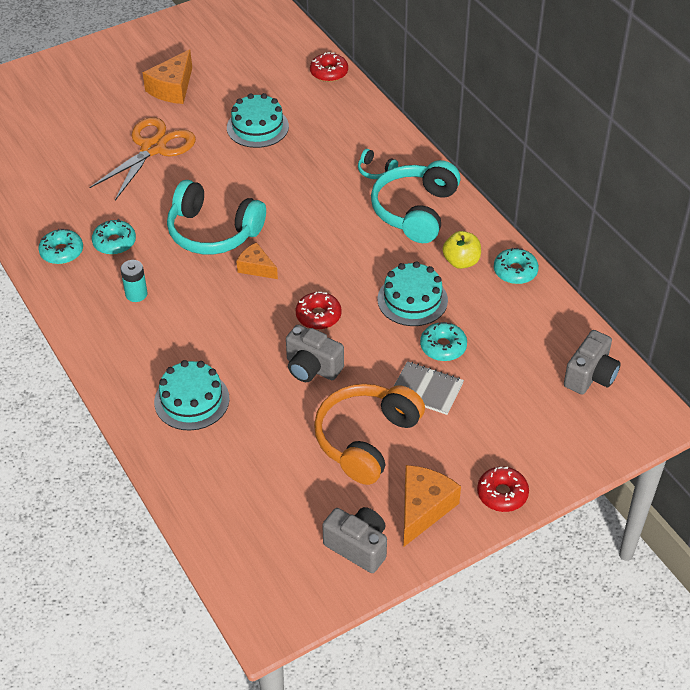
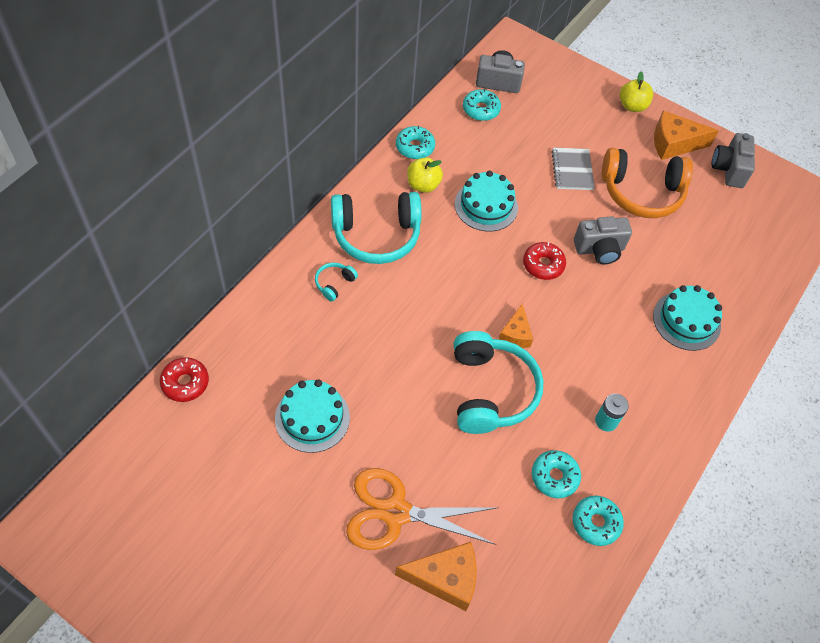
camera: 120 degrees left, 10 degrees up
(172, 88) = (278, 545): orange cheese -> orange cheese (445, 578)
(312, 368) = (599, 249): grey camera -> grey camera turned 75 degrees clockwise
(375, 171) = (334, 284): turquoise headphones -> turquoise headphones turned 150 degrees counterclockwise
(443, 347) = (524, 172): turquoise donut -> turquoise donut (481, 109)
(502, 494) = (632, 106): red donut -> yellow apple

